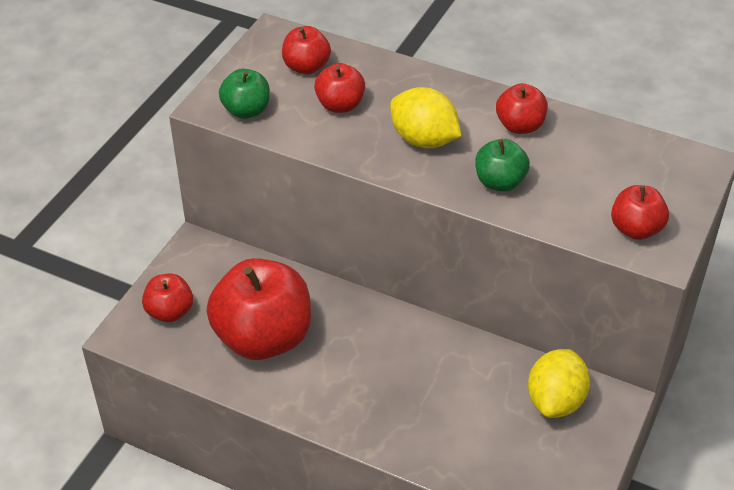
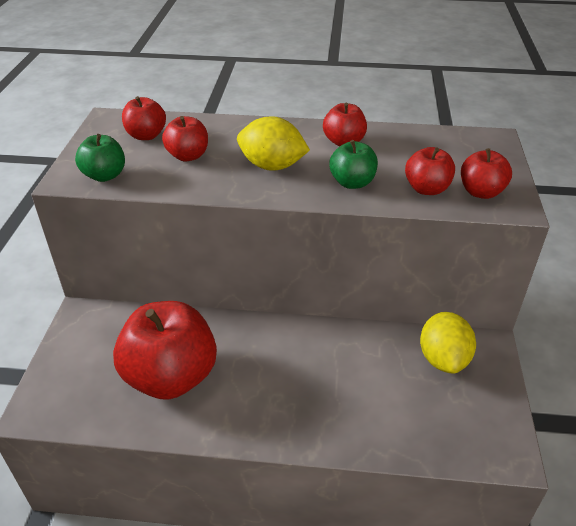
camera: 20 degrees left, 5 degrees down
(170, 312) = (74, 377): red apple -> red apple (427, 189)

